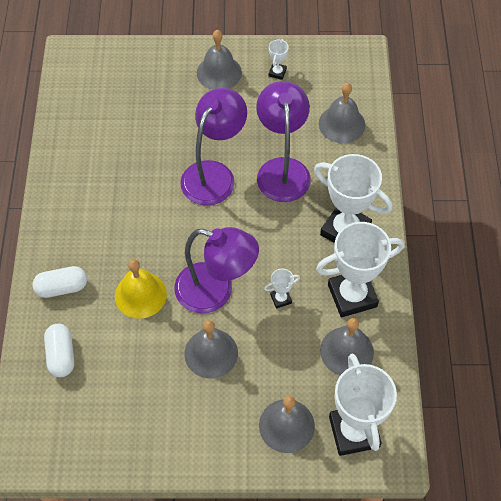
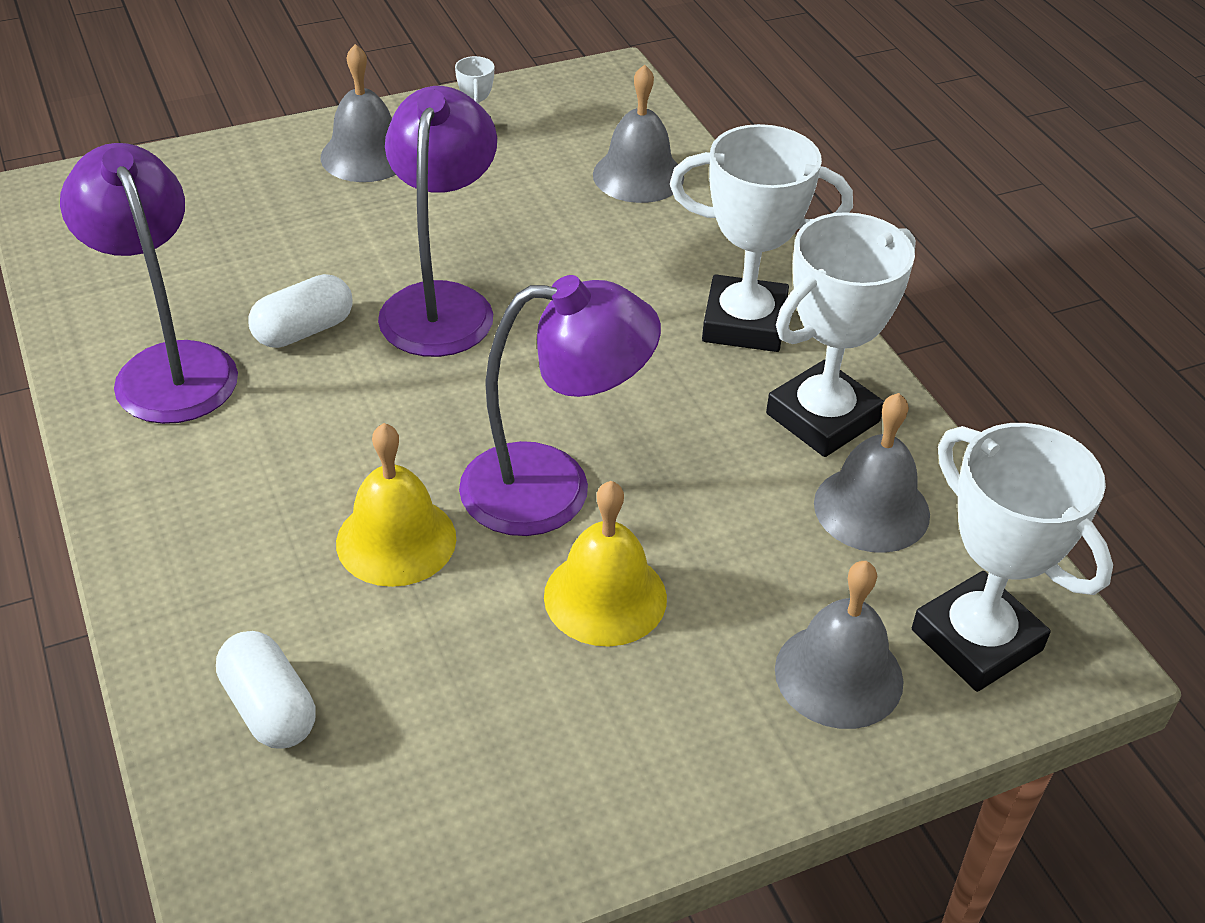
camera: 25 degrees left, 15 degrees down
(62, 288) = (210, 579): white capsule -> white capsule (304, 330)
(211, 353) = (605, 597): grey bell -> yellow bell
(281, 299) = (691, 462): white trophy -> none
(282, 169) = (570, 264): purple lamp -> purple lamp (168, 366)

